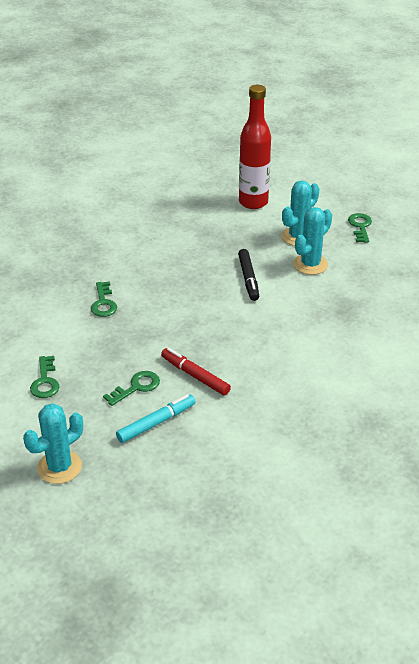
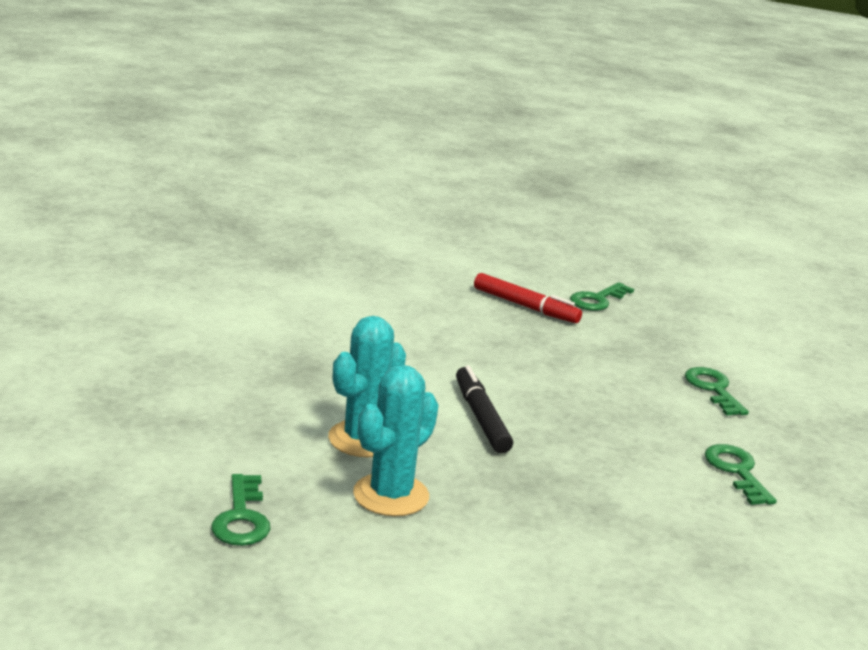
camera: 170 degrees right, 15 degrees down
(45, 381) = (719, 309): green key -> green key (736, 471)
(59, 467) = (641, 249): turquoise cactus -> none
(156, 423) = (555, 272): turquoise marker -> none
(253, 202) = (511, 586): red bottle -> none

